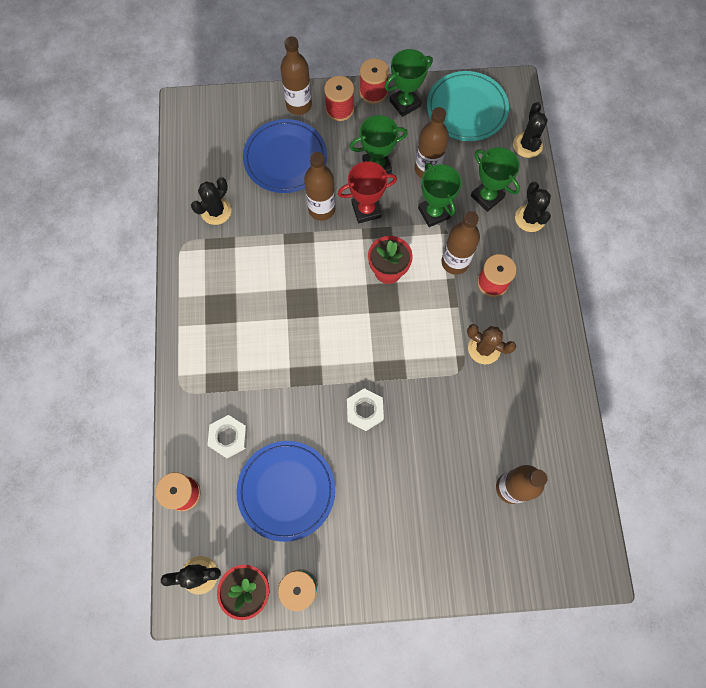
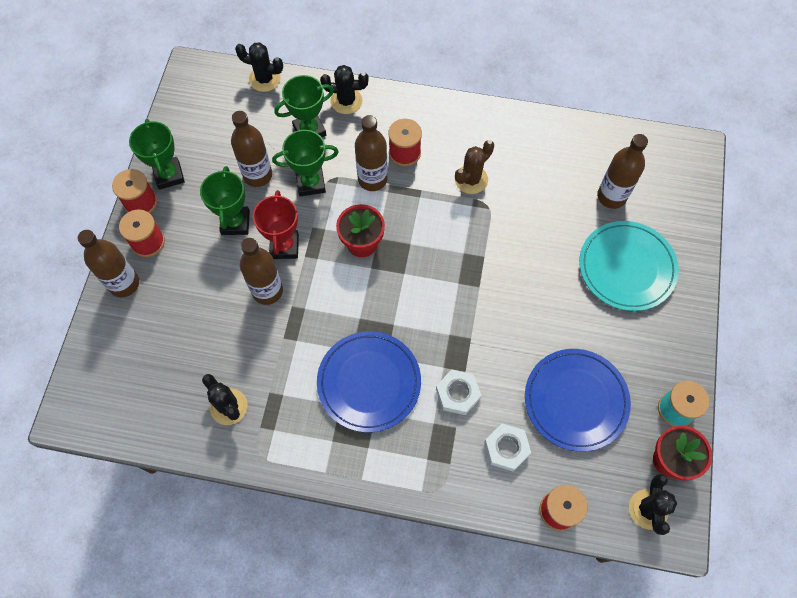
camera: 75 degrees left, 5 degrees down
(285, 158) = (189, 314): blue plate -> blue plate (369, 382)
(365, 410) = (508, 304): white nut -> white nut (457, 394)
(466, 109) = (200, 120): turquoise plate -> turquoise plate (626, 267)

